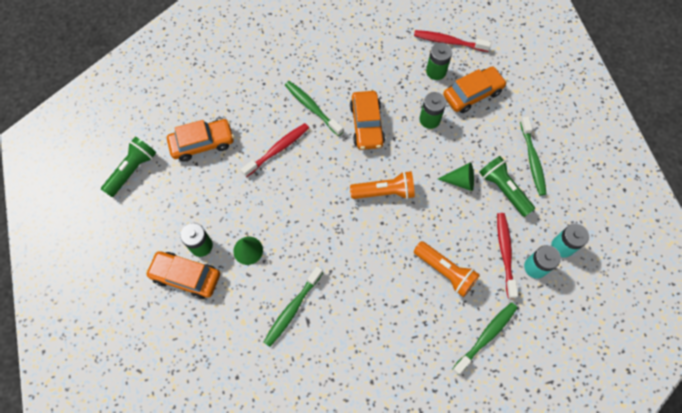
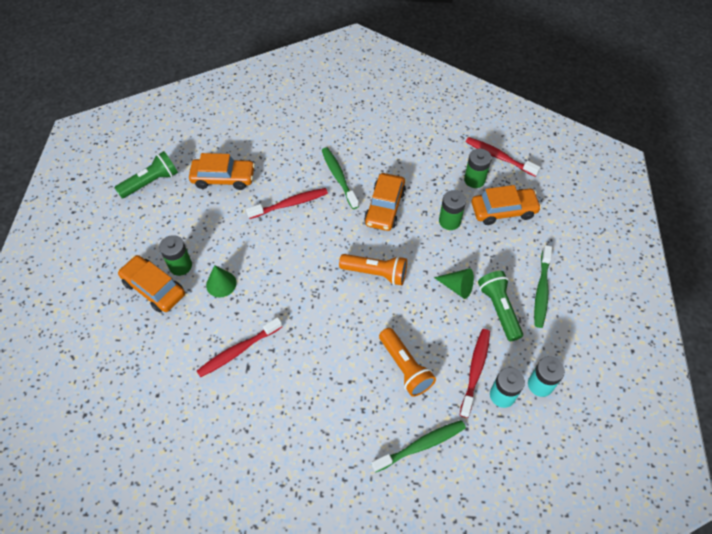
camera: 20 degrees right, 10 degrees down
(292, 309) = (238, 351): green toothbrush -> red toothbrush

